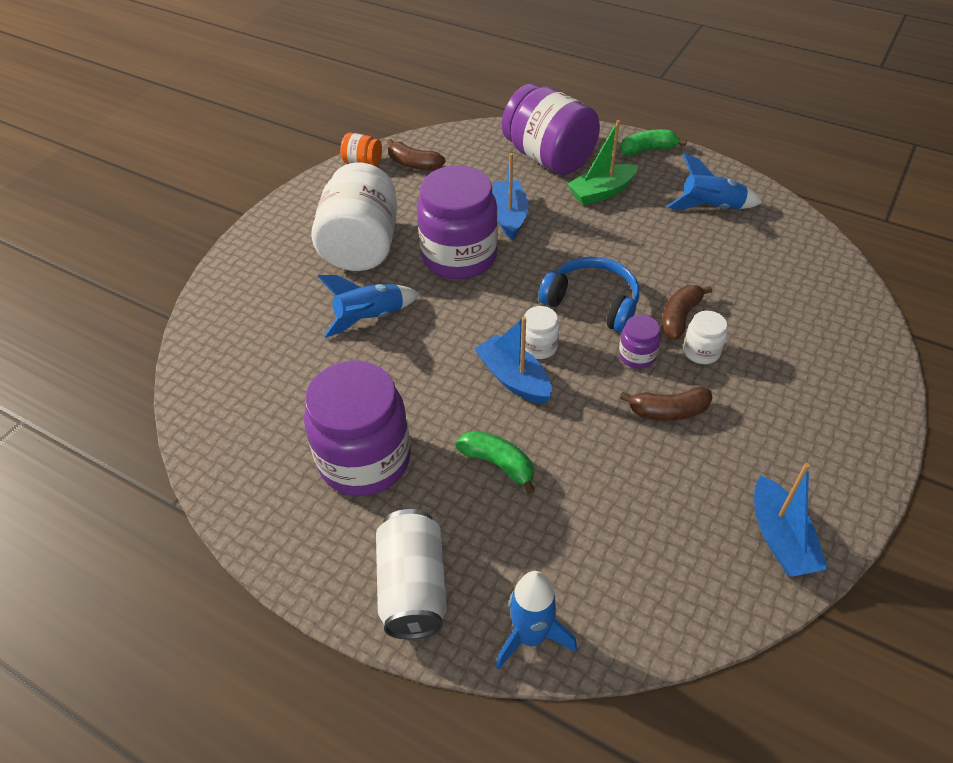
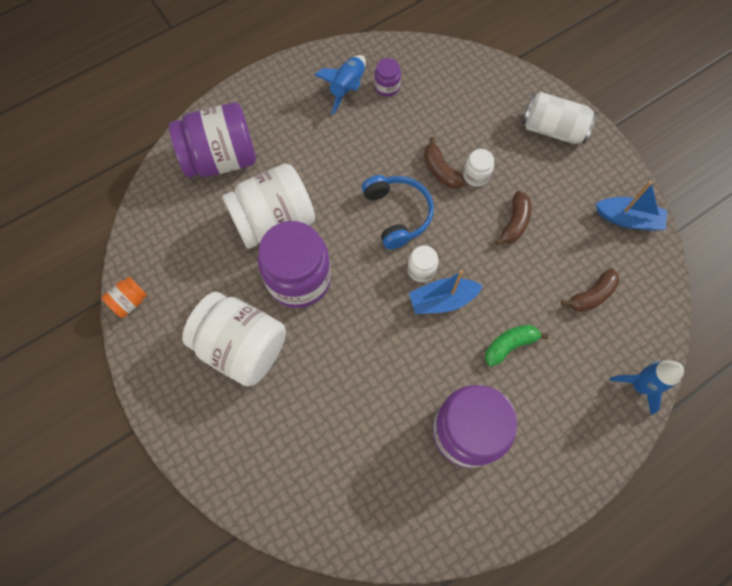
camera: 65 degrees left, 20 degrees up
(370, 318) = (330, 373): blue rocket -> none
(413, 587) = (580, 440): white can -> white can (553, 129)
(414, 164) = (161, 261): brown banana -> brown banana (591, 295)
(509, 216) = (274, 222): blue boat -> white jar
(592, 302) = (398, 214): blue headphones -> blue headphones turned 105 degrees clockwise
(601, 192) = (287, 145): green boat -> none
(637, 356) = (460, 214): purple jar -> purple jar (387, 87)
(647, 150) = (258, 88): green banana -> none

